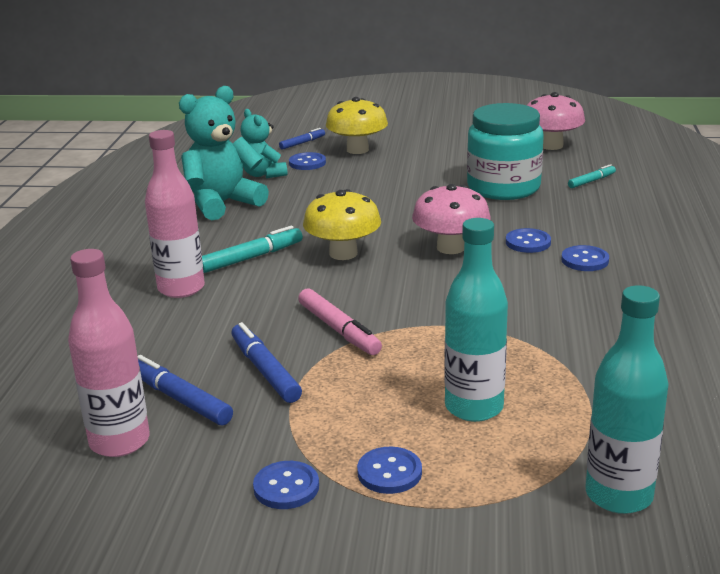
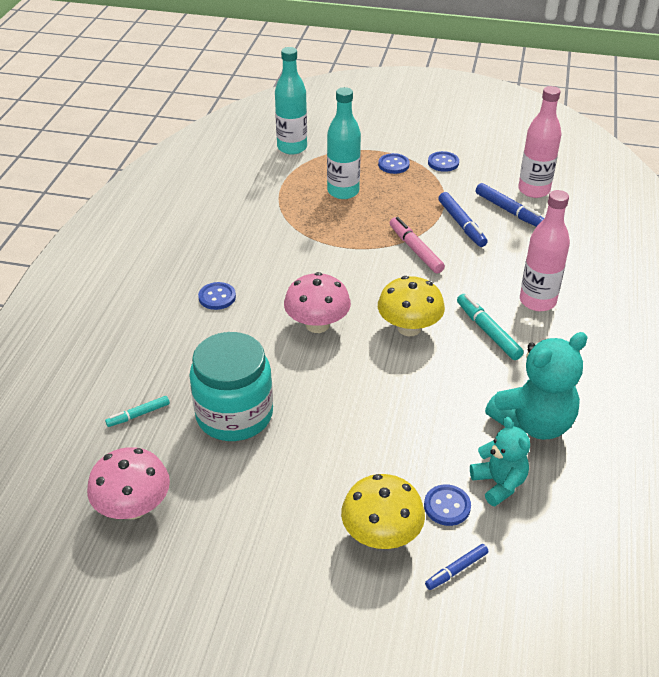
camera: 175 degrees left, 15 degrees up
(251, 258) = (488, 331): turquoise marker -> turquoise marker turned 90 degrees clockwise
(528, 242) = (251, 324): blue button -> none

